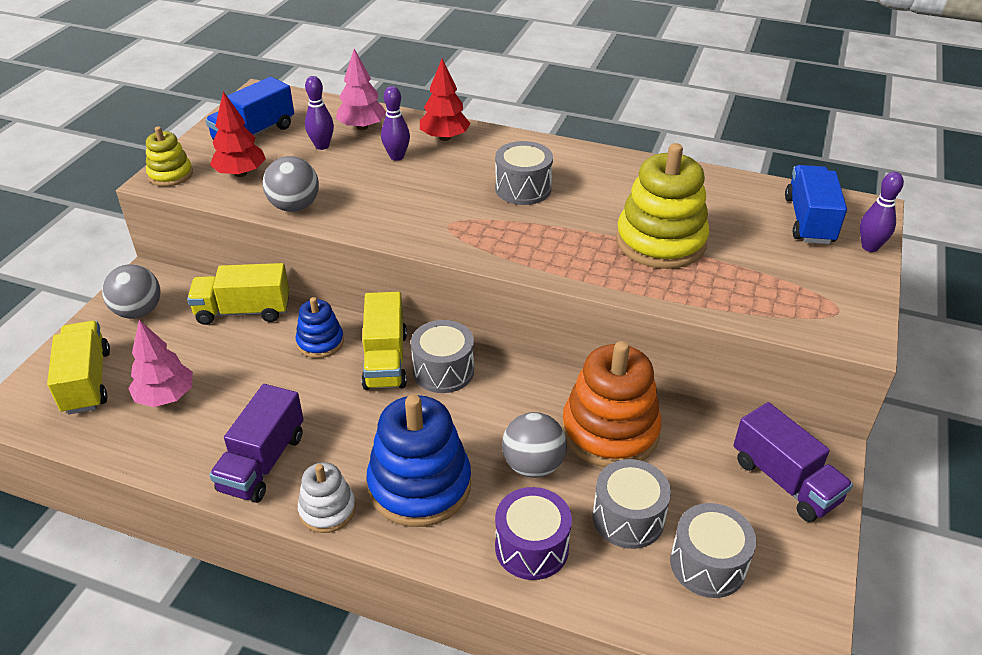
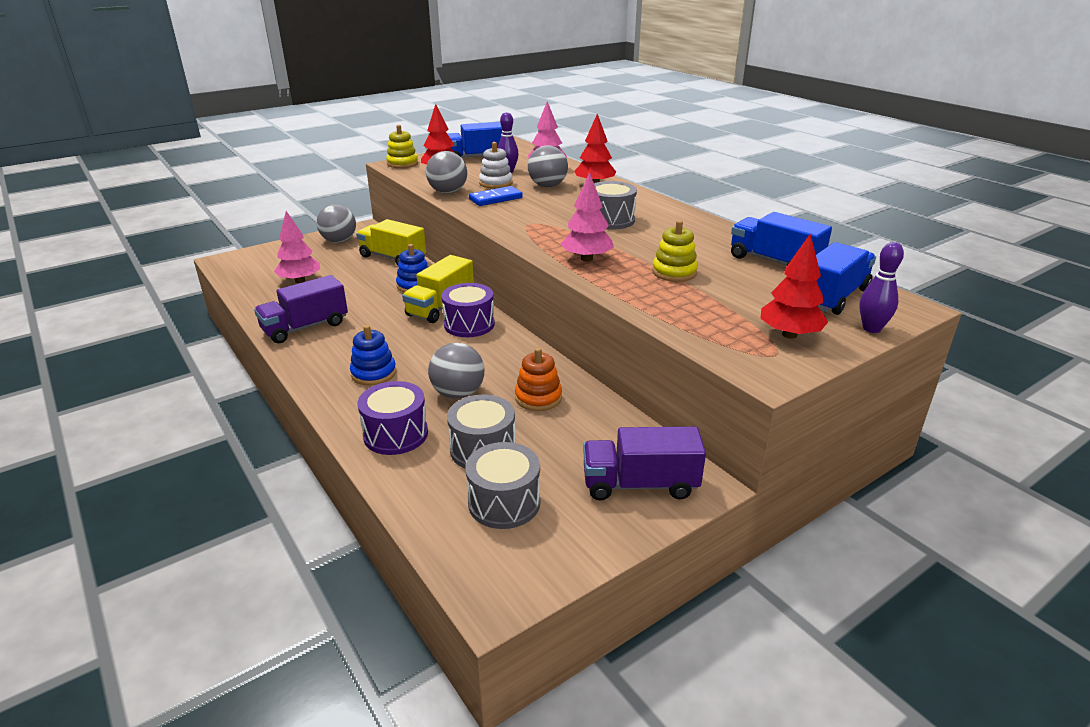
camera: 35 degrees right, 10 degrees down
(87, 381) = (273, 261): yellow truck -> none
(327, 510) = (307, 362): white stacking toy -> white stacking toy (496, 183)
(364, 198) = (495, 198): none -> blue domino
(397, 156) = (547, 186): purple bowling pin -> grey ball
(419, 485) = (373, 373): blue stacking toy -> blue stacking toy, size x0.53
(443, 371) = (469, 324): grey drum -> purple drum
(565, 256) = (586, 259): none -> pink tree
(610, 431) = (538, 398): orange stacking toy -> orange stacking toy, size x0.53
(660, 242) = (674, 272): yellow stacking toy -> yellow stacking toy, size x0.53
(723, 193) = (774, 262): none -> blue truck
(785, 481) = (639, 484): purple truck -> purple truck turned 90 degrees clockwise
(825, 281) = (789, 334): none -> red tree

